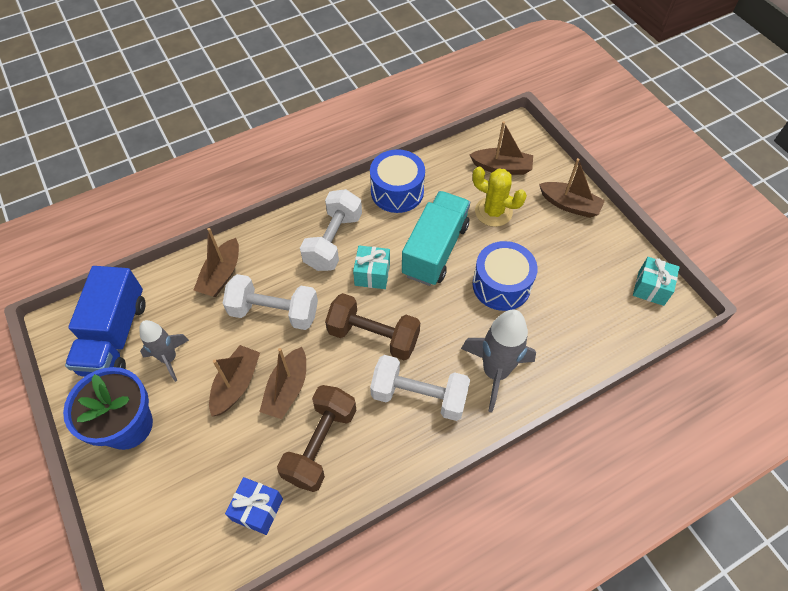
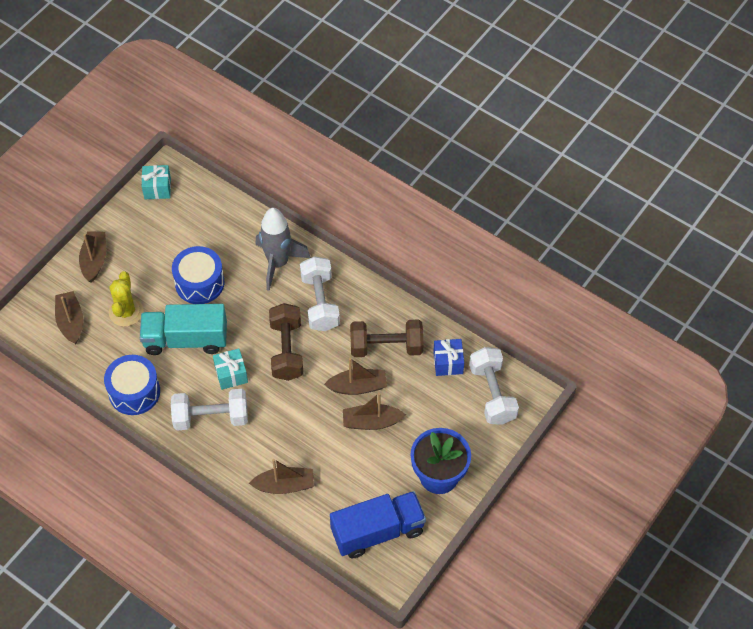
camera: 115 degrees left, 0 degrees up
(169, 358) = (375, 480): grey rocket -> none
(274, 312) = (299, 428): white dumbbell -> white dumbbell (492, 394)

